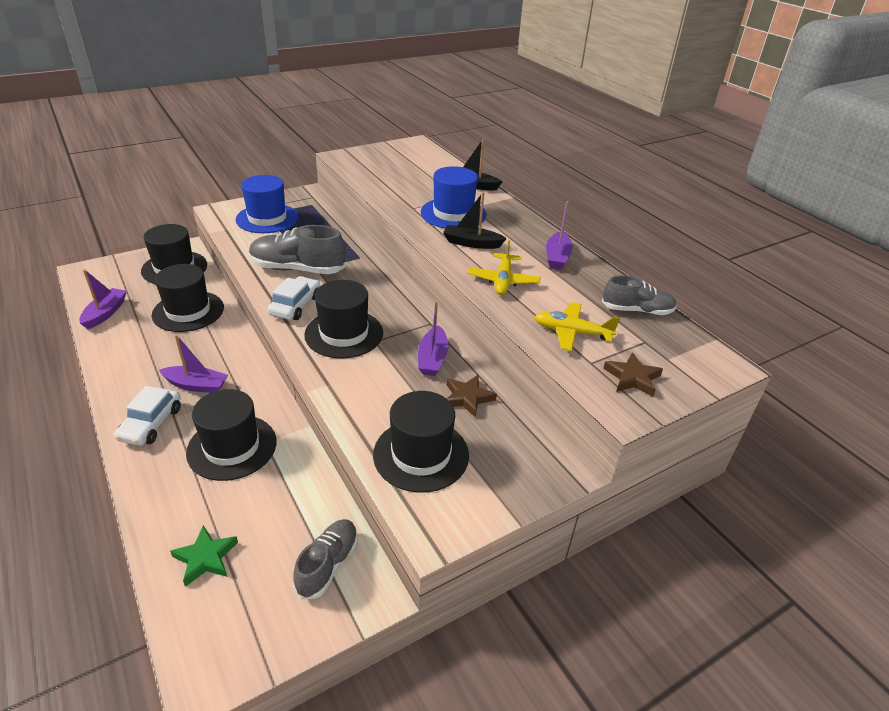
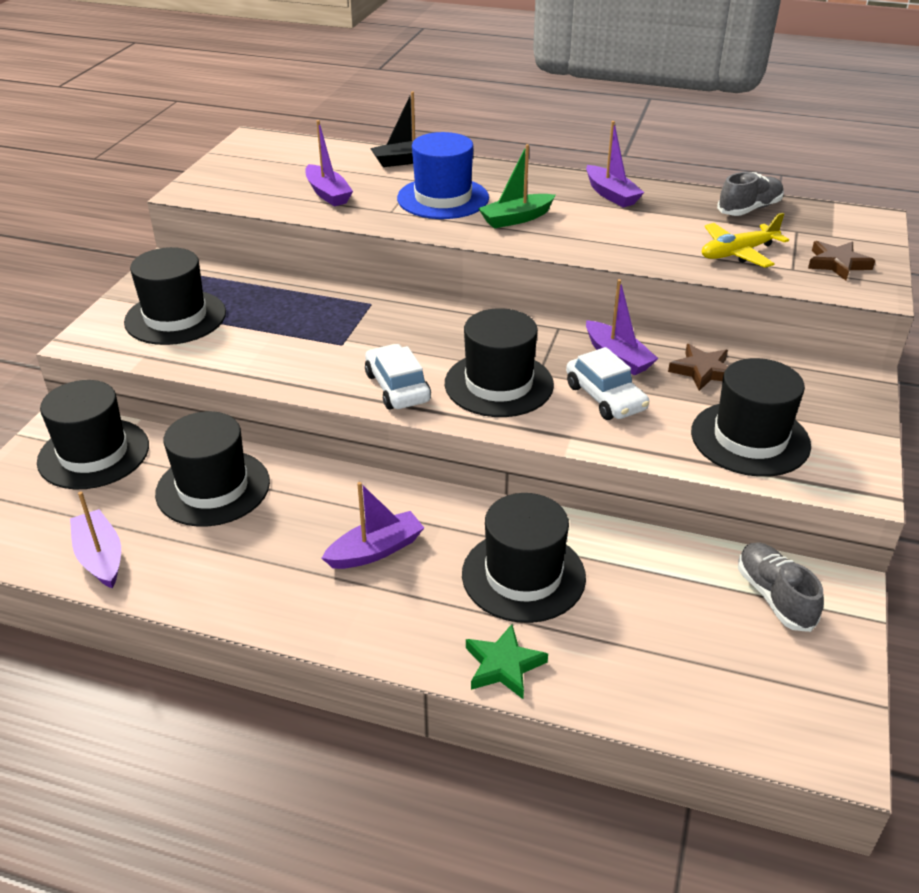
camera: 40 degrees left, 0 degrees up
(151, 423) = (398, 618): white car -> white car (605, 397)
(205, 558) = (675, 676): green star -> green star (503, 665)
(267, 218) = (175, 317): blue hat -> black hat
(298, 269) = (326, 351): grey shoe -> none
(399, 185) = (328, 194): none -> purple boat
(471, 243) = (516, 219): black boat -> green boat
(503, 280) = (607, 239): yellow plane -> none

